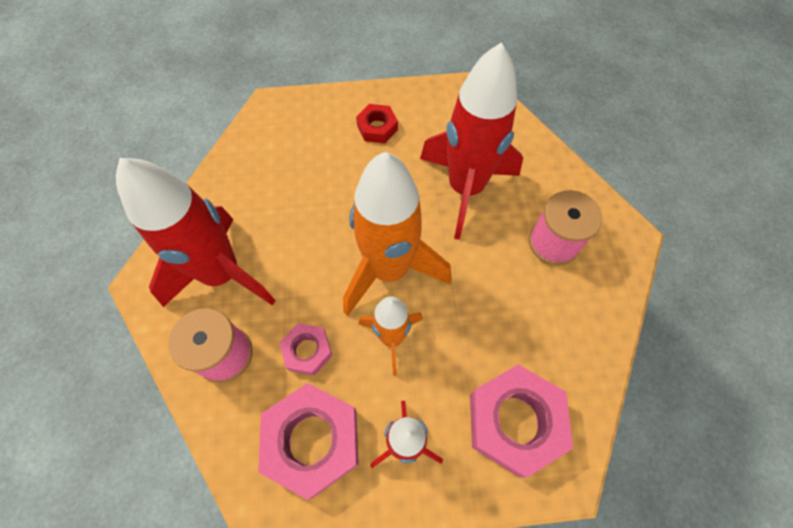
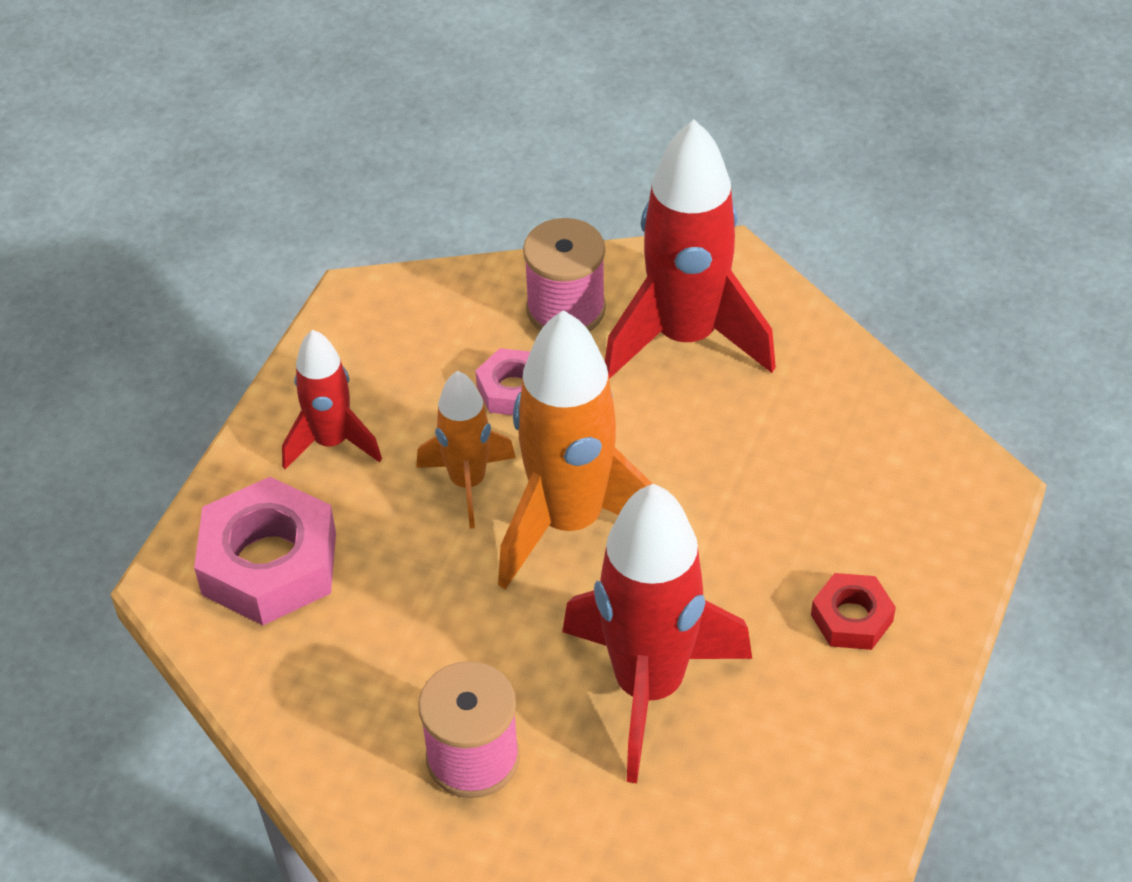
camera: 120 degrees right, 15 degrees down
(313, 440) = (400, 358): pink nut -> none

